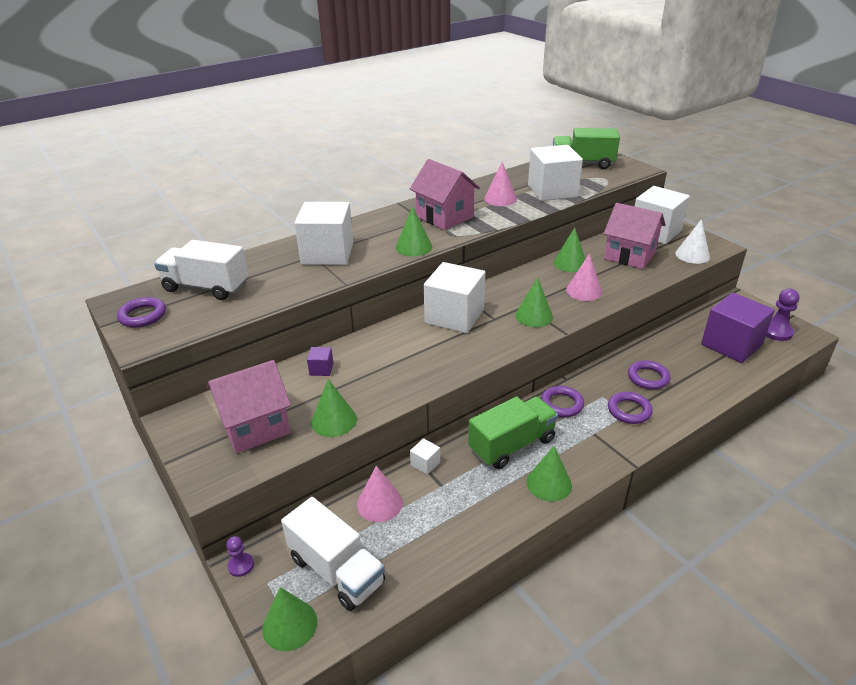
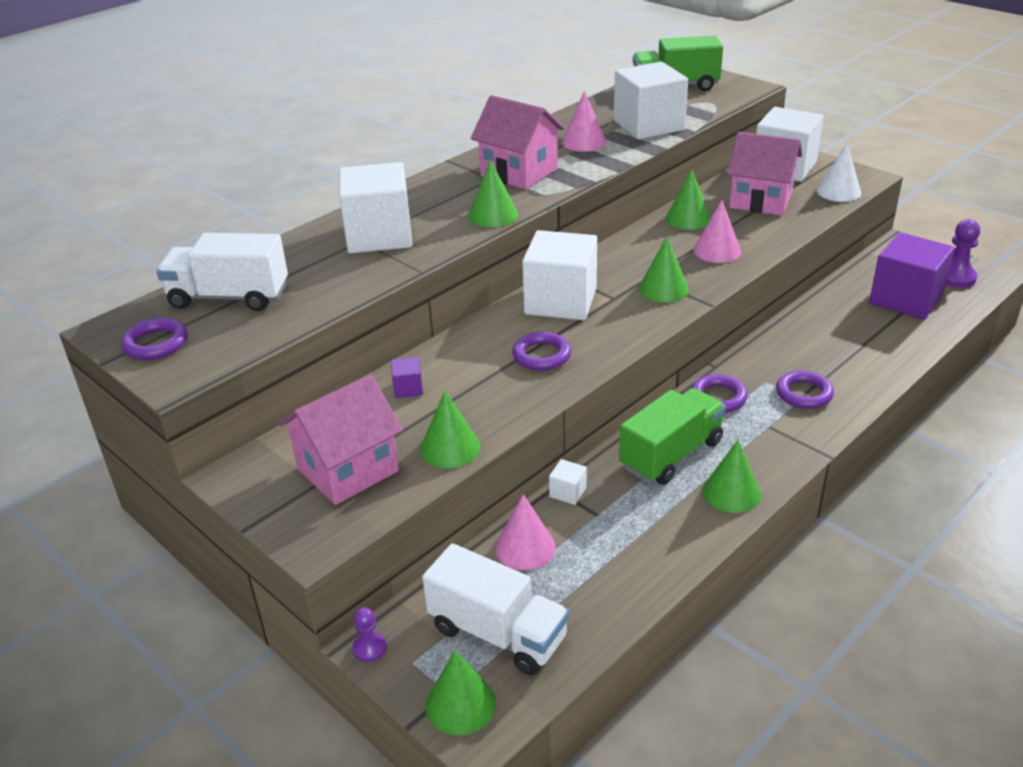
camera: 10 degrees left, 0 degrees up
(648, 378) = (815, 352): purple ring -> purple ring (541, 355)

